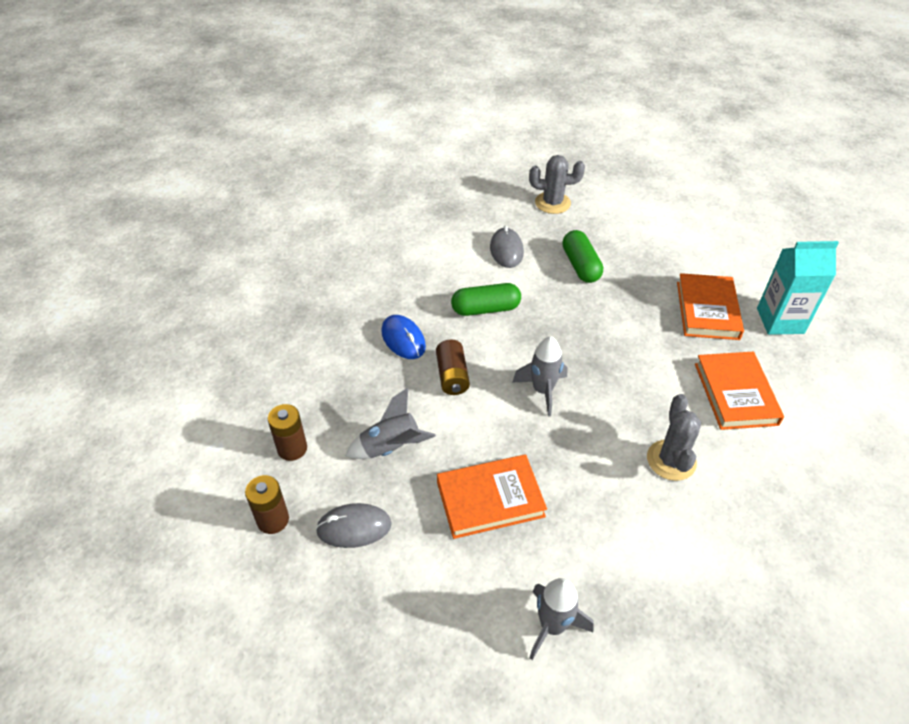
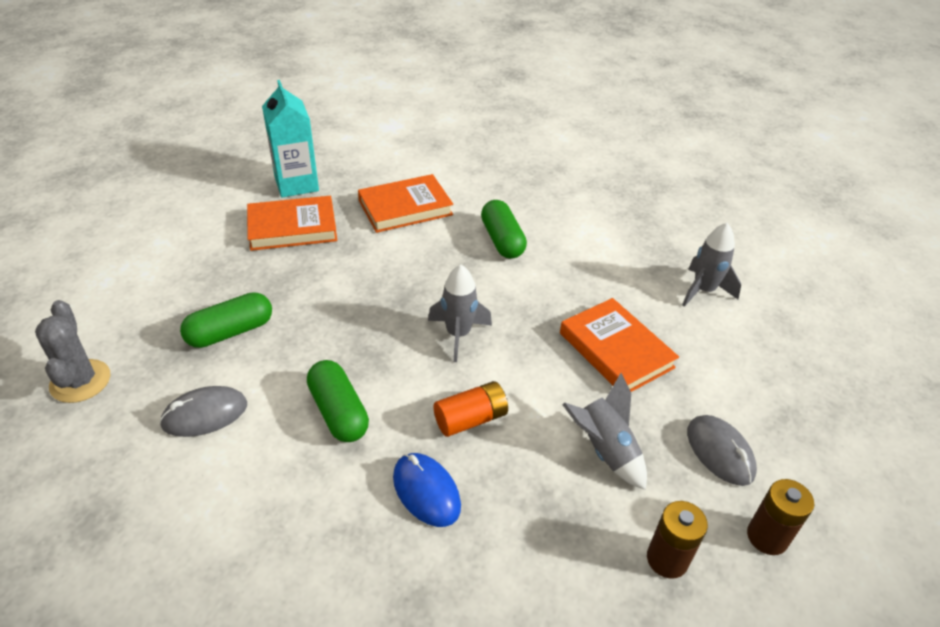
camera: 110 degrees left, 5 degrees down
(403, 339) = (426, 491): blue mouse -> blue mouse turned 75 degrees counterclockwise
(452, 376) = (471, 419): brown battery -> orange battery
(671, 460) = (502, 240): grey cactus -> green capsule

